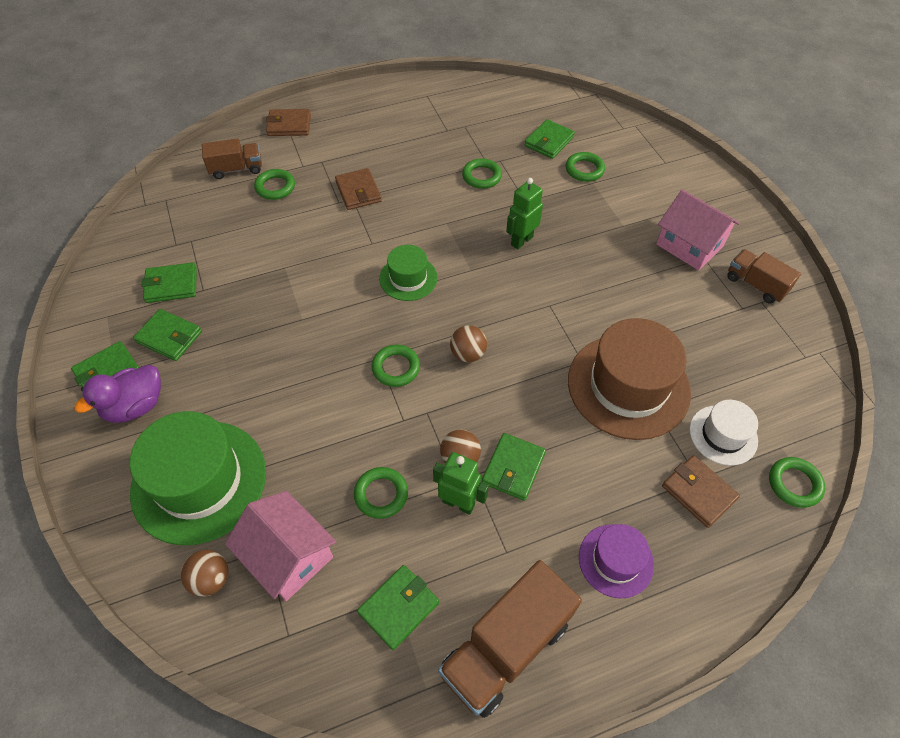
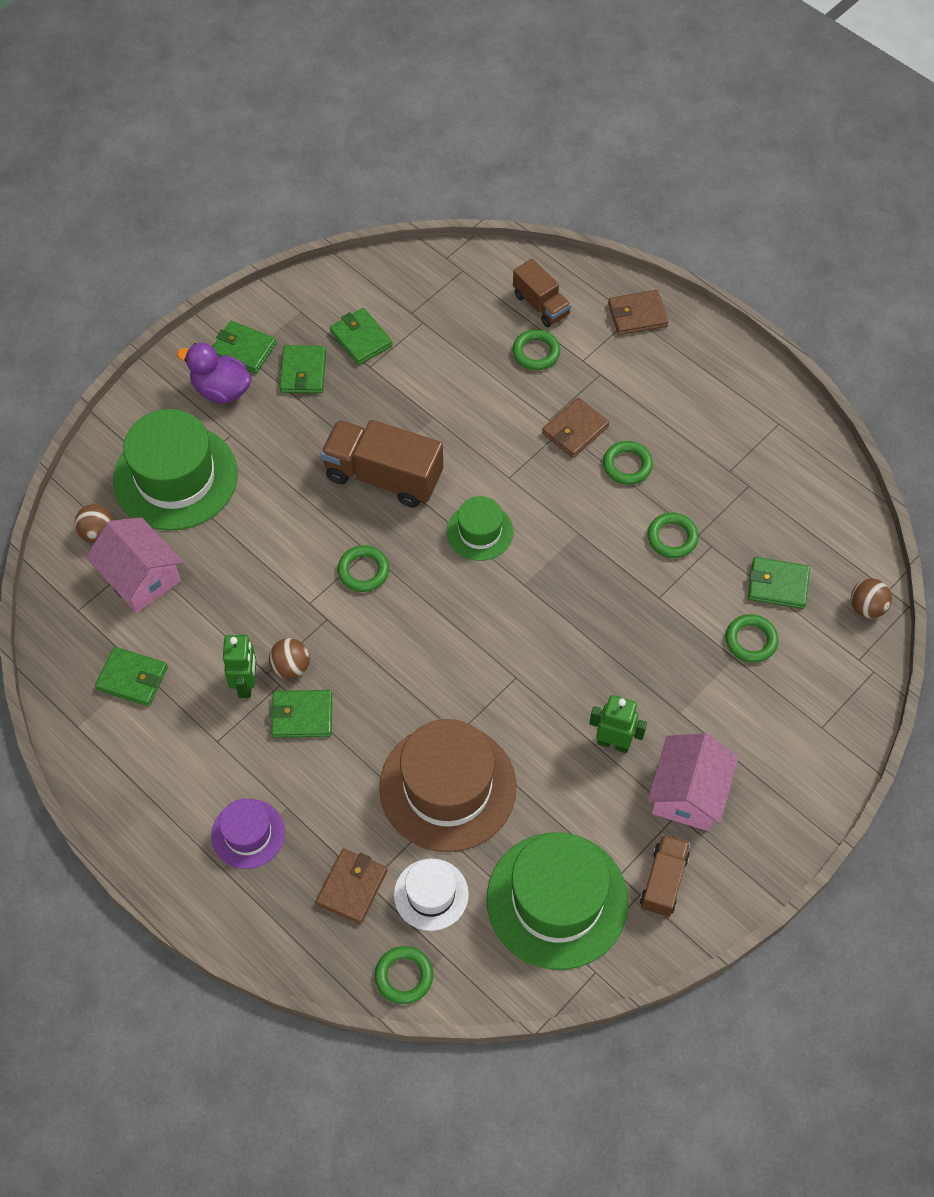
camera: 65 degrees right, 5 degrees up
(288, 556) = (140, 577): pink house -> pink house turned 60 degrees counterclockwise
(289, 125) = (637, 315): brown wallet -> brown wallet turned 75 degrees counterclockwise
(381, 494) = (226, 619): green ring -> green ring (627, 465)
(468, 354) = (412, 626): brown ball -> brown ball (866, 607)
(505, 647) = (133, 772): brown truck -> brown truck (383, 476)
(521, 241) = (594, 616): green robot -> green robot (613, 743)
(752, 352) = (557, 900): none -> green hat

